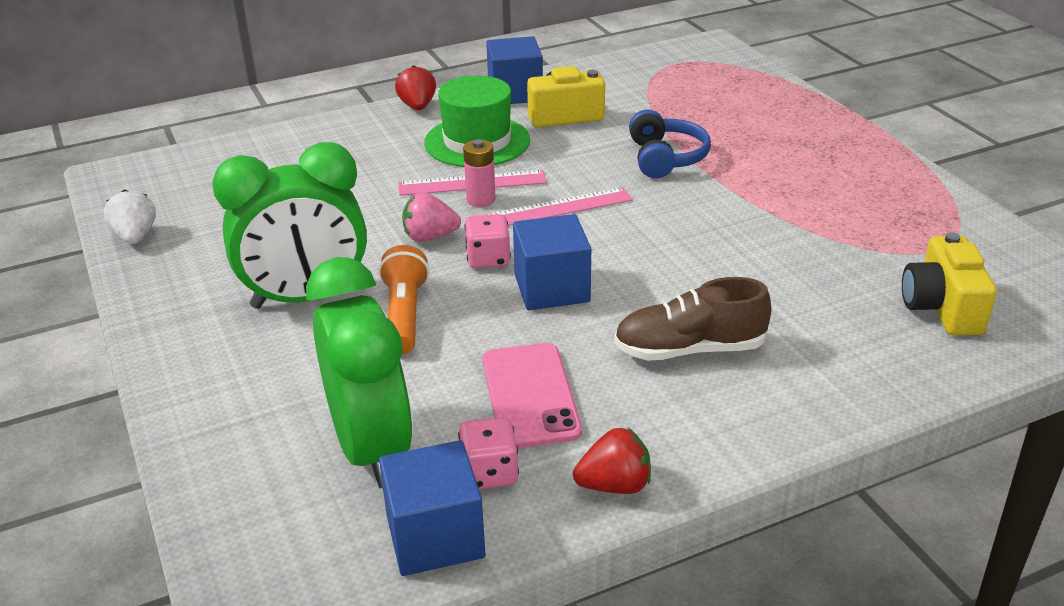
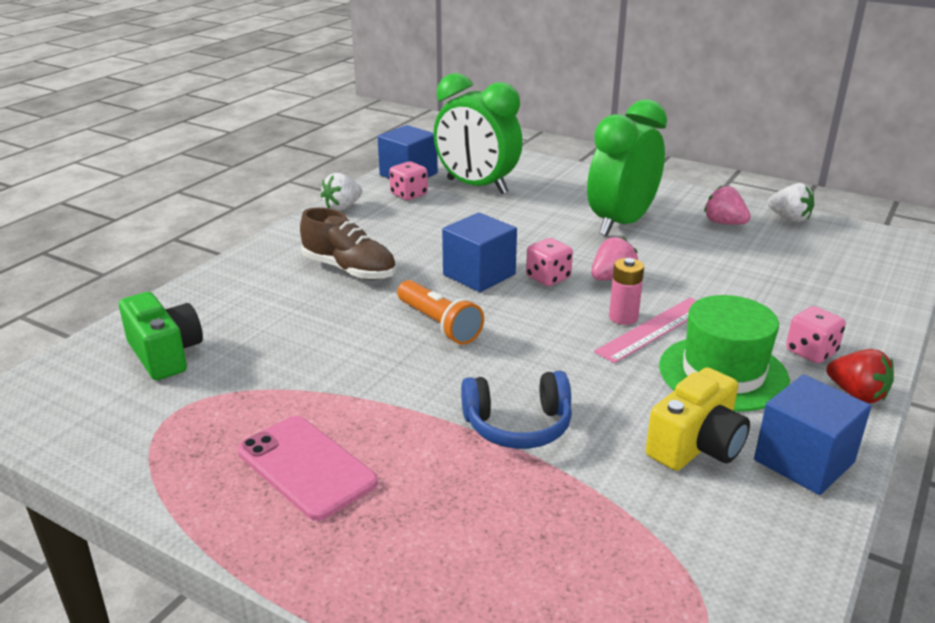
camera: 145 degrees right, 5 degrees down
(206, 256) = (724, 223): none -> pink strawberry
(392, 133) = (811, 352): none -> pink dice
(404, 315) = (549, 233): orange flashlight -> orange flashlight (439, 324)
(530, 395) = (424, 223): pink phone -> pink phone (306, 467)
(557, 208) = (552, 332): pink ruler -> none
(614, 485) = (342, 207): red strawberry -> white strawberry
(665, 158) = (518, 425): blue headphones -> blue headphones turned 60 degrees counterclockwise
(689, 349) = (349, 269): brown shoe -> brown shoe turned 75 degrees clockwise
(941, 308) = (165, 354): yellow camera -> green camera

